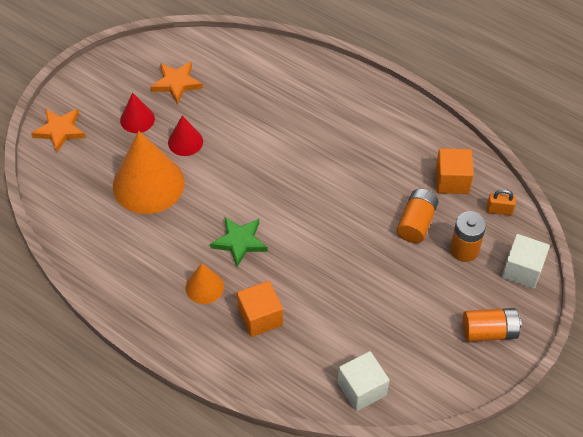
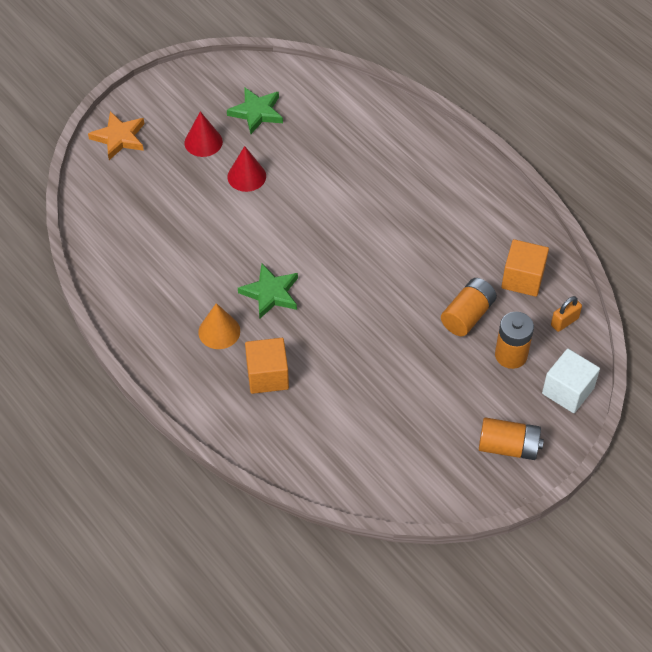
camera: 15 degrees right, 0 degrees up
(148, 184) = (194, 212): orange cone -> none
(176, 83) = (256, 112): orange star -> green star
(362, 389) = (350, 473): white cube -> none
(499, 210) = (564, 322): orange padlock -> orange padlock turned 60 degrees counterclockwise

